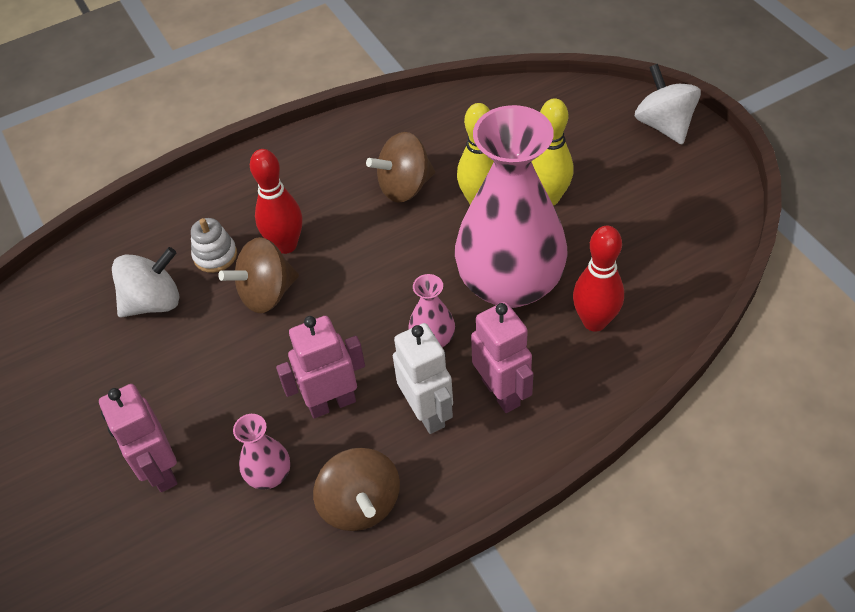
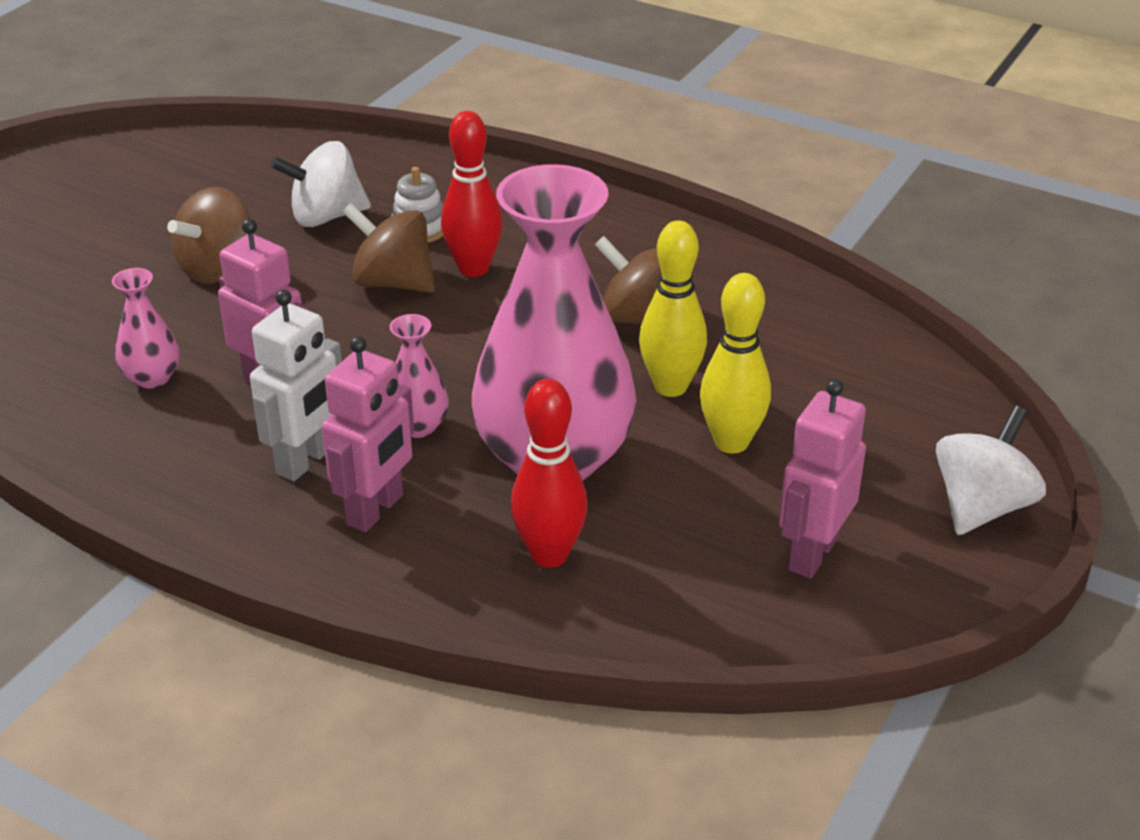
camera: 55 degrees right, 15 degrees down
(154, 302) = (326, 217): white spinning top -> white spinning top turned 135 degrees clockwise
(160, 470) = (117, 306): pink robot -> pink robot (811, 554)
(360, 504) = (150, 456): brown spinning top -> brown spinning top (217, 268)

